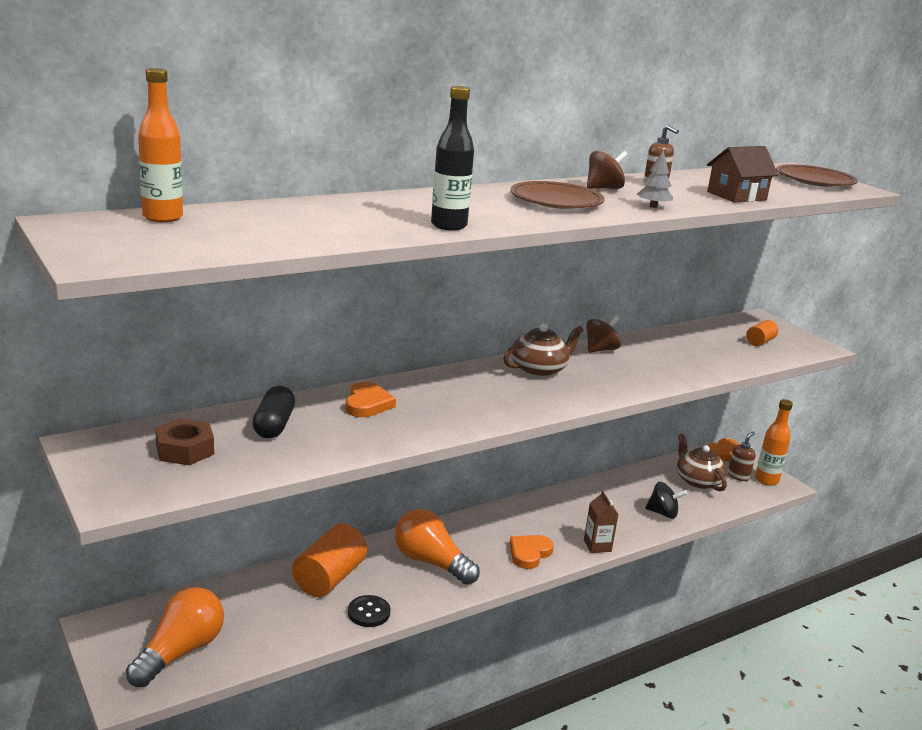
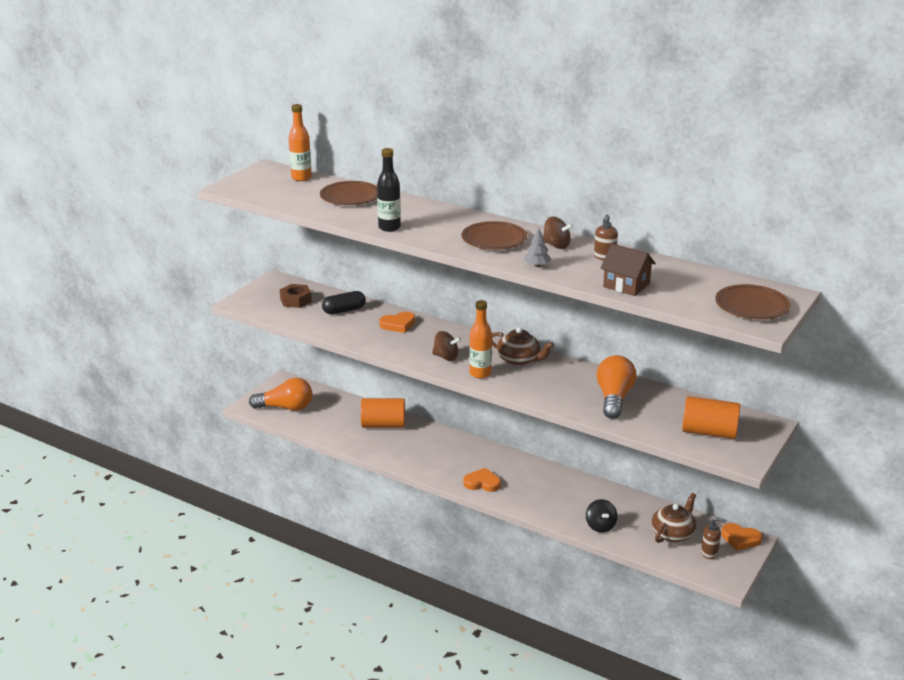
camera: 65 degrees right, 5 degrees up
(299, 215) = (350, 197): none -> brown plate
(369, 612) = (366, 447): black button -> none
(431, 562) = (433, 451): orange light bulb -> orange light bulb (614, 398)
(597, 546) = (522, 507): brown carton -> none
(600, 349) = (586, 372): brown spinning top -> brown spinning top (446, 357)
(760, 342) = (709, 432): orange cylinder -> orange cylinder, size x1.93
(766, 480) = (723, 569): orange bottle -> orange bottle (480, 373)

